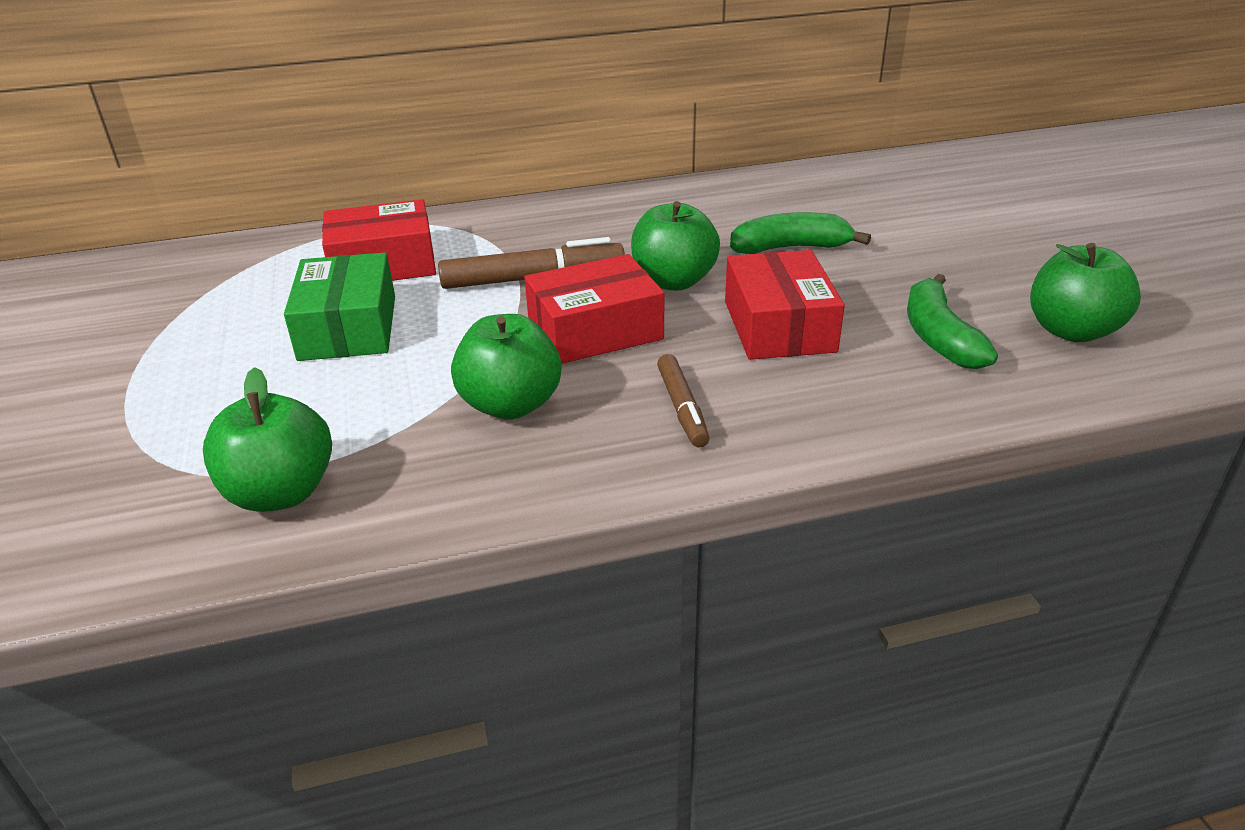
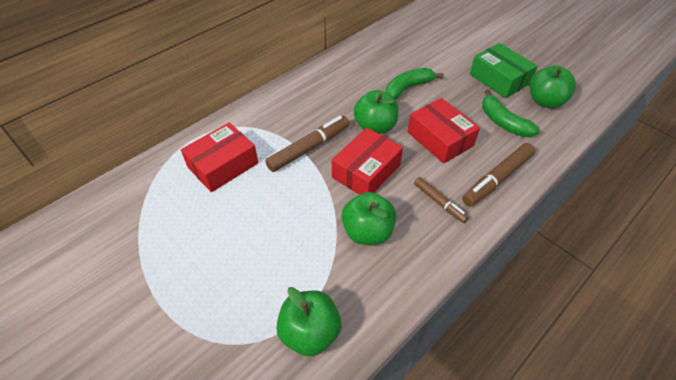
camera: 30 degrees left, 15 degrees up
(348, 328) = (245, 216): green box -> green box (499, 79)
(836, 411) = (497, 179): none -> brown marker

